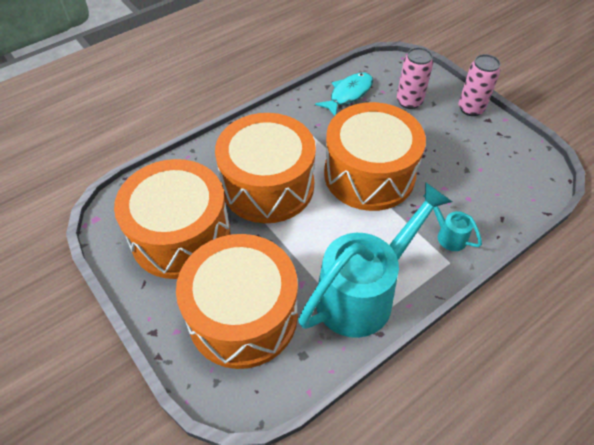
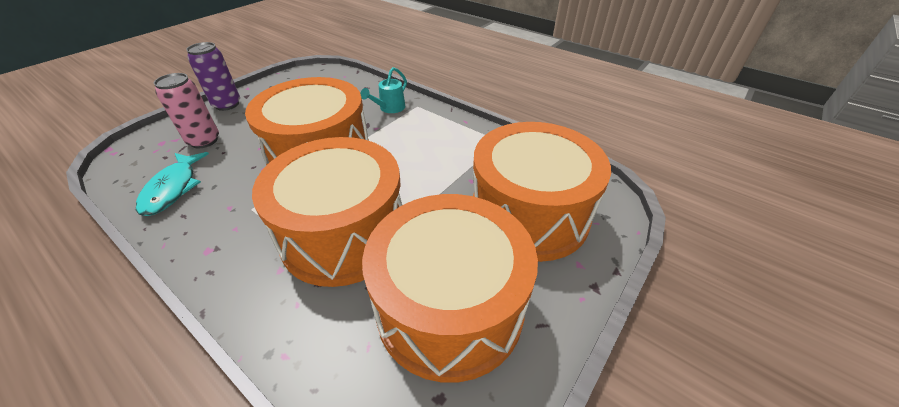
camera: 105 degrees left, 10 degrees down
(348, 94) = (173, 188): turquoise fish -> turquoise fish turned 120 degrees counterclockwise
(363, 293) = (465, 144): turquoise watering can -> none
(471, 108) = (227, 104): pink can -> purple can

